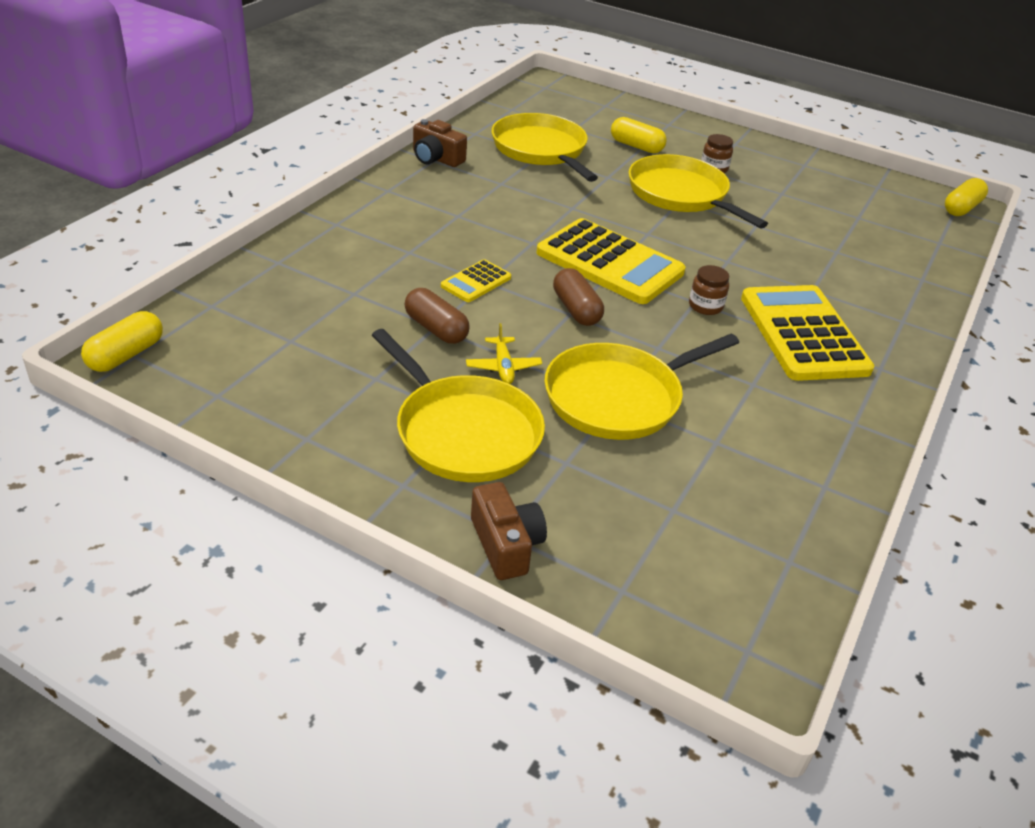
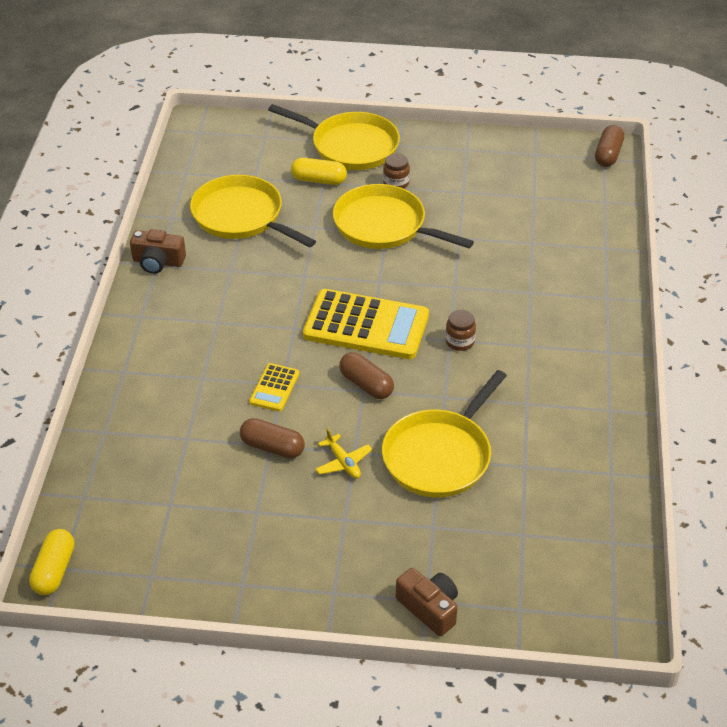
camera: 20 degrees left, 5 degrees up
(464, 432) = (349, 532): yellow pan -> yellow pan (351, 146)
(803, 334) = (542, 340): yellow calculator -> none
(961, 208) = (608, 155): yellow capsule -> brown capsule

